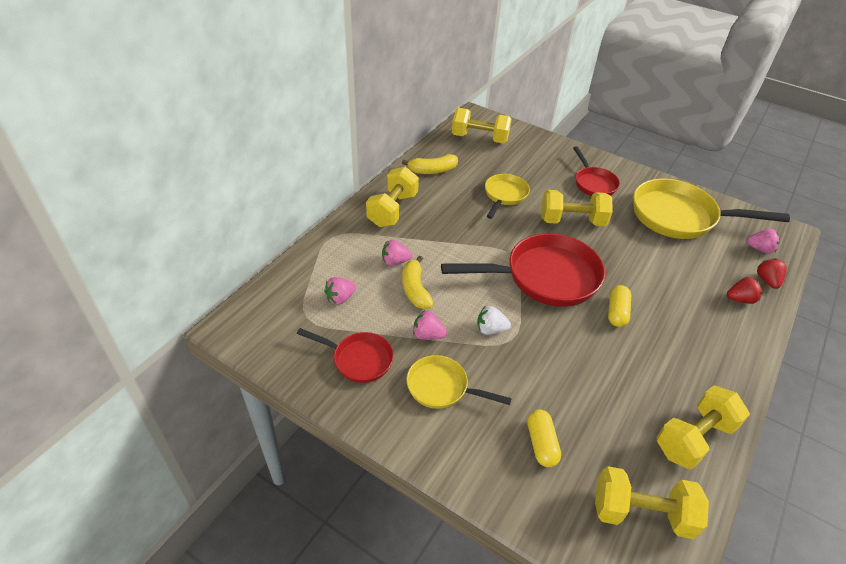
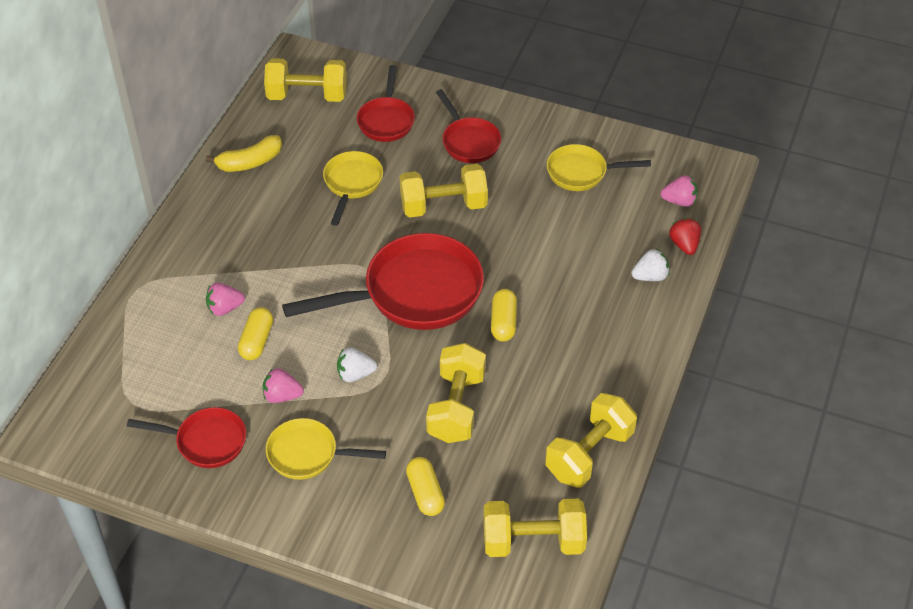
camera: 10 degrees left, 5 degrees up
(340, 298) = (167, 370): pink strawberry -> none
(393, 210) = (207, 234): yellow dumbbell -> yellow dumbbell (456, 407)
(415, 289) = (257, 341): yellow banana -> yellow capsule
(534, 161) = (386, 120): none -> red pan
(680, 217) = (581, 172): yellow pan -> yellow pan, size x0.55
(740, 299) = (650, 276): red strawberry -> white strawberry

